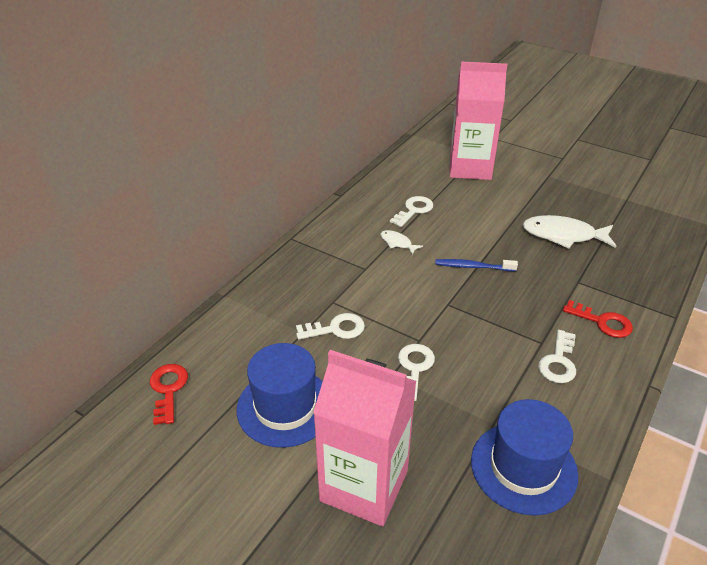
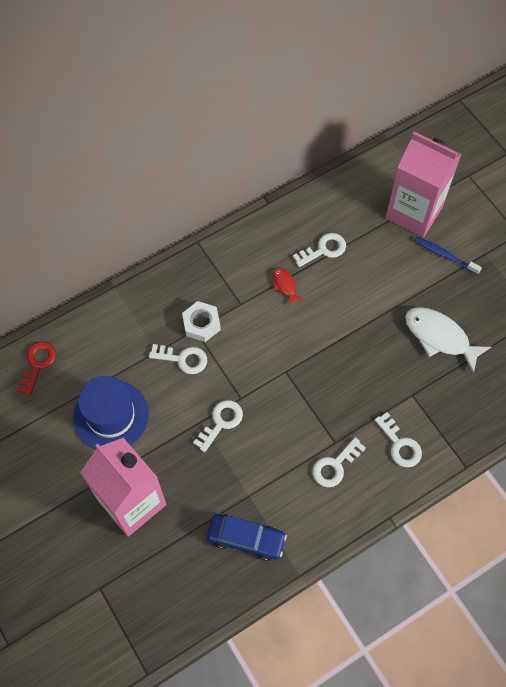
camera: 25 degrees right, 25 degrees up
(336, 295) = (201, 324): none -> white nut
(397, 243) = (285, 285): white fish -> red fish
(473, 267) = (333, 340): blue toothbrush -> blue toothbrush (444, 255)
(523, 467) = (246, 539): blue hat -> blue car
(602, 322) = (400, 444): red key -> white key

